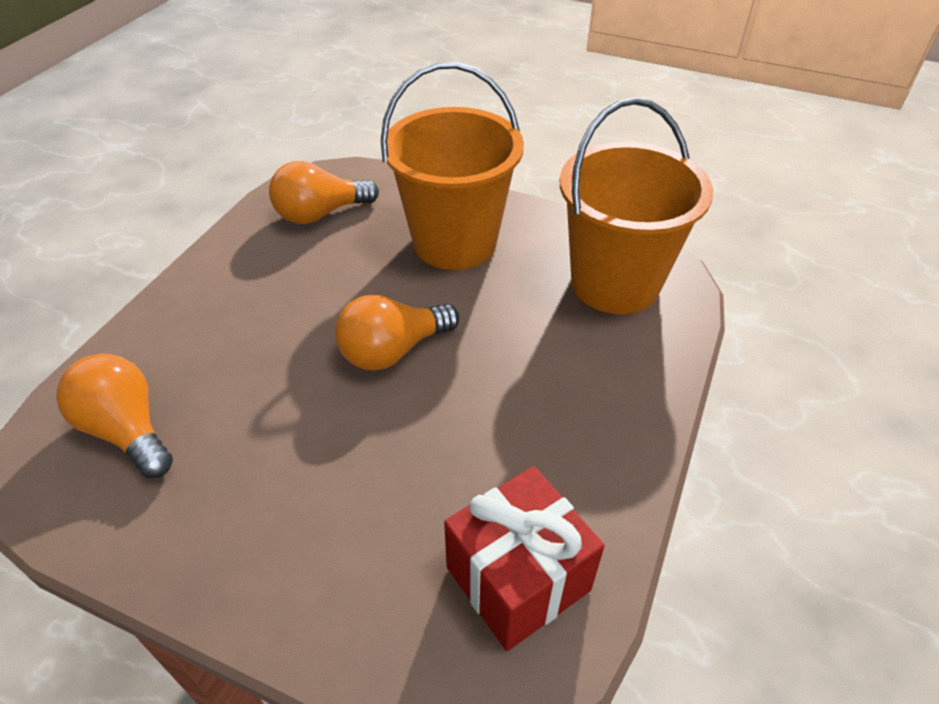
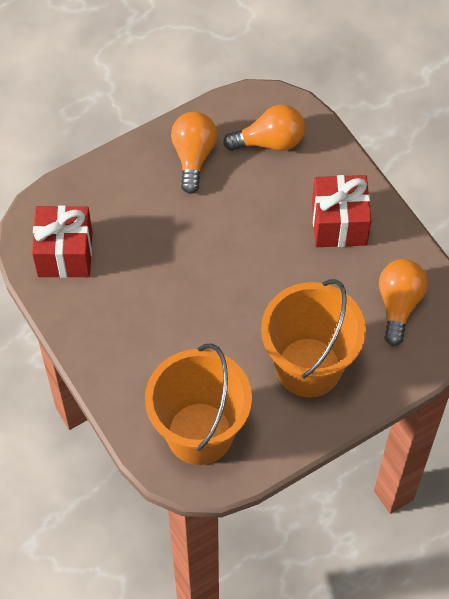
camera: 125 degrees right, 15 degrees up
(238, 299) = (339, 223): none -> red gift
(393, 351) = (236, 279): orange light bulb -> orange light bulb (193, 156)

